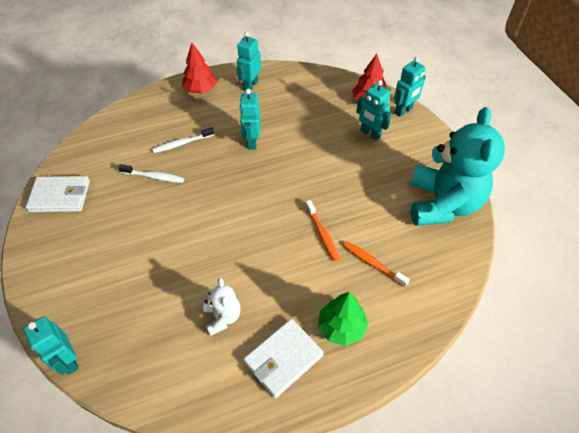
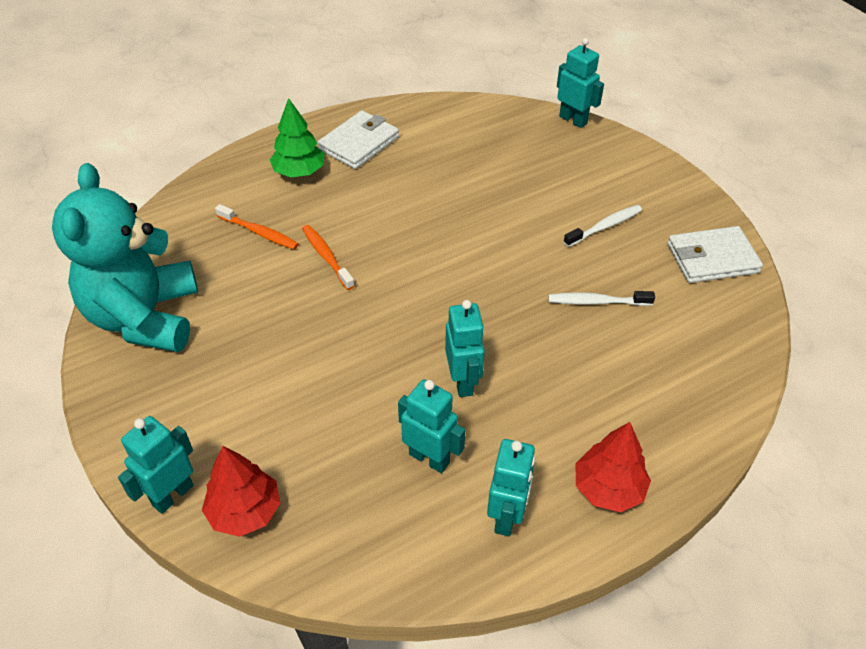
camera: 170 degrees right, 5 degrees down
(182, 143) = (582, 362): white toothbrush -> white toothbrush (605, 226)
(222, 317) = (432, 165): white teddy bear -> none
(370, 134) = (248, 428): turquoise robot -> turquoise robot (429, 458)

